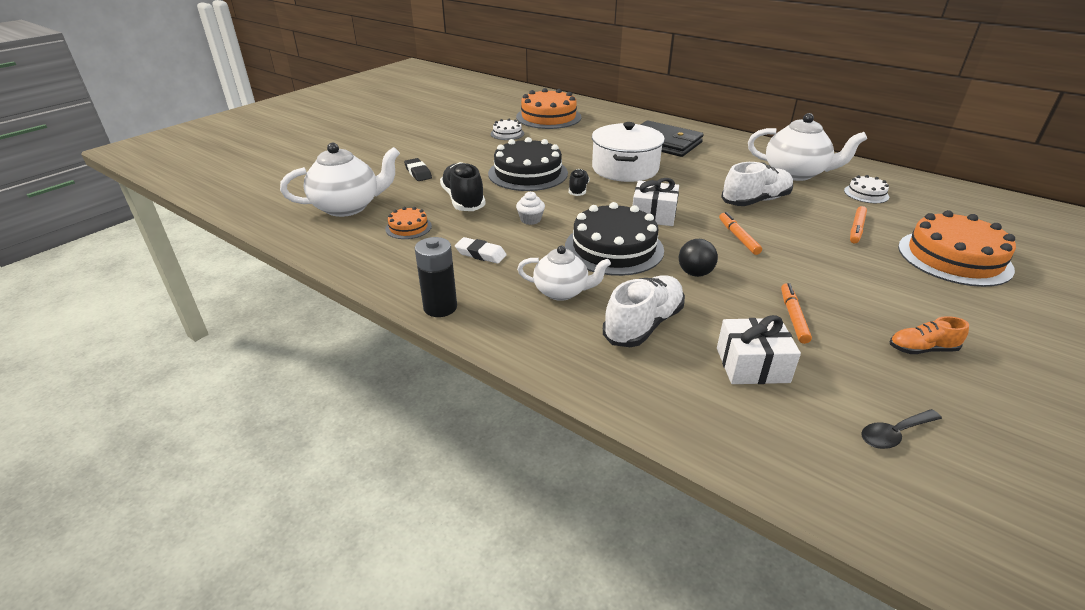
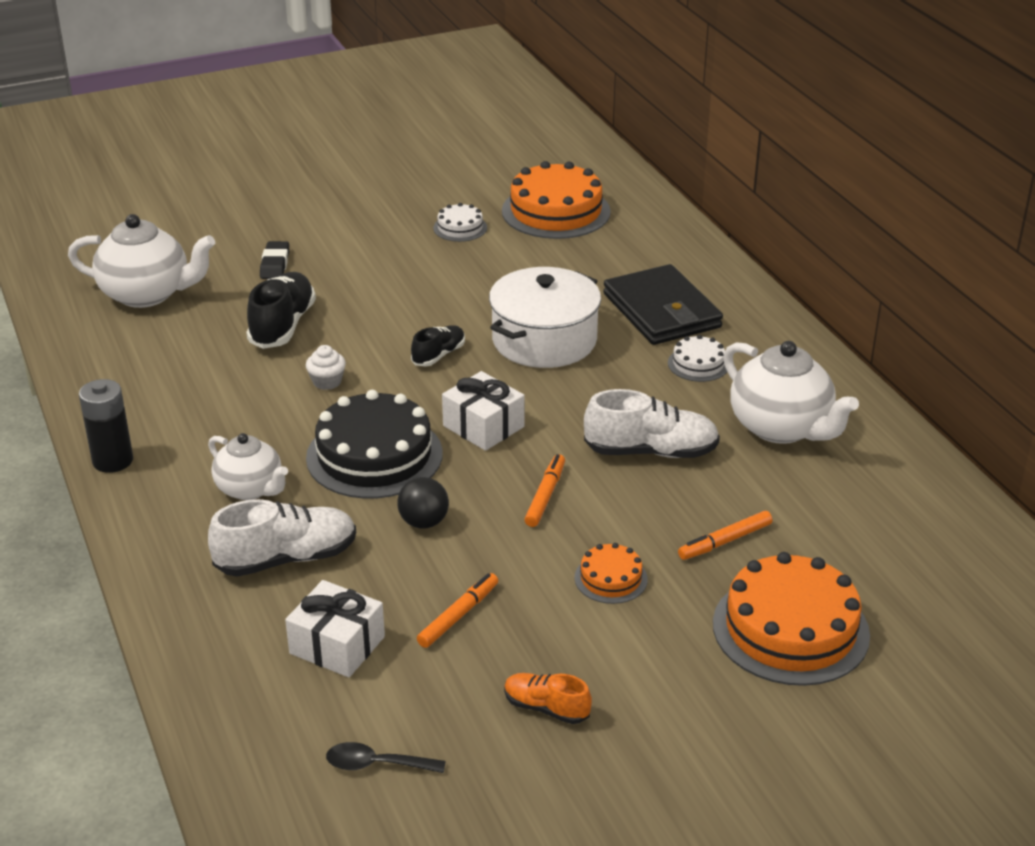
camera: 30 degrees right, 0 degrees up
(408, 227) = (182, 346): orange cake -> orange cake (611, 578)
(480, 254) = (220, 410): white eraser -> none
(528, 173) = (407, 308): black cake -> none
(866, 194) = (834, 496): white cake -> white cake (698, 364)

